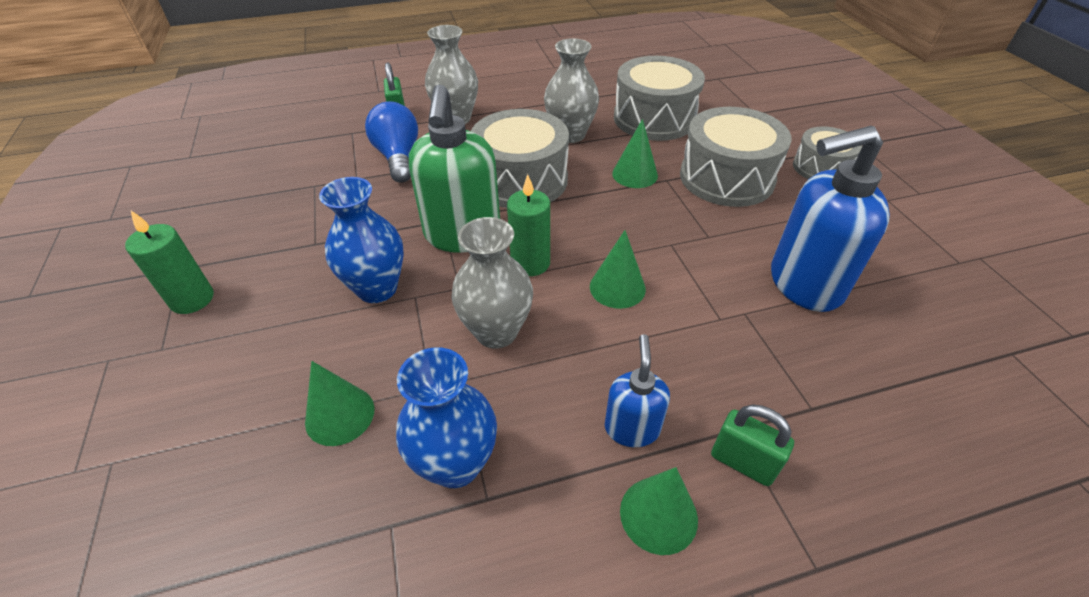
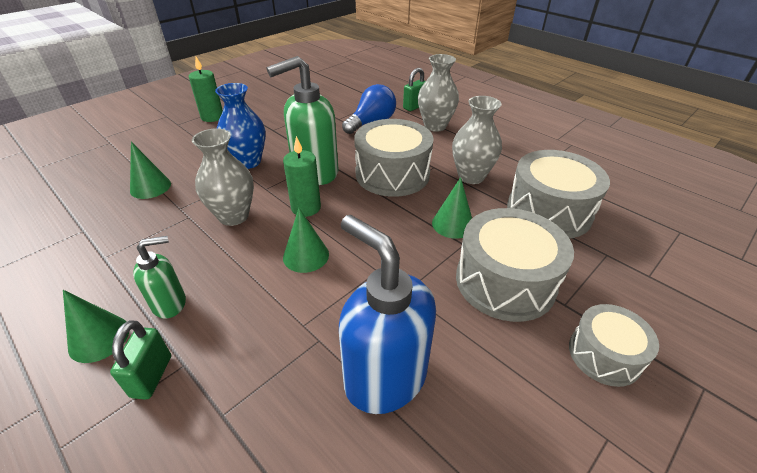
camera: 60 degrees right, 5 degrees down
(456, 464) = (125, 237): blue vase -> none
(632, 428) = (170, 303): blue soap dispenser -> green soap dispenser

